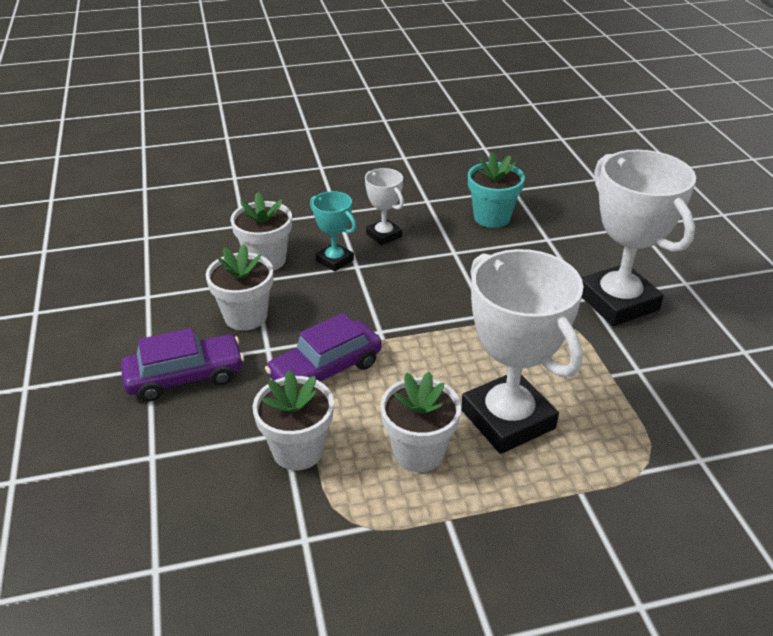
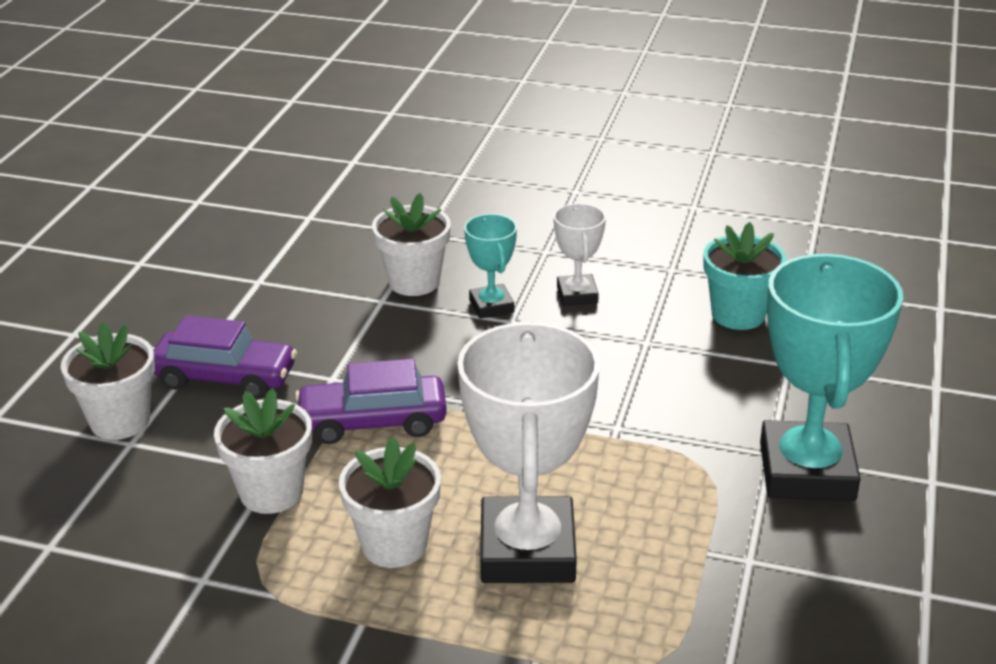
camera: 30 degrees right, 5 degrees down
(245, 316) = (338, 336): white flower pot -> white flower pot (120, 421)
(617, 302) = (806, 471): white trophy -> turquoise trophy

